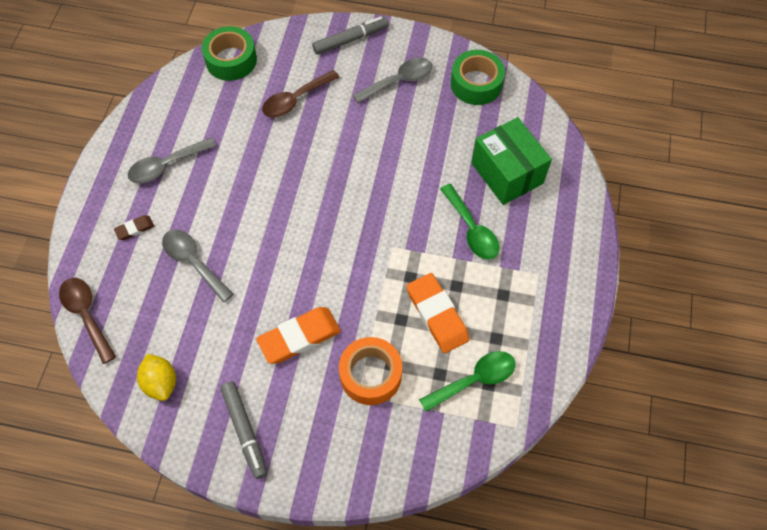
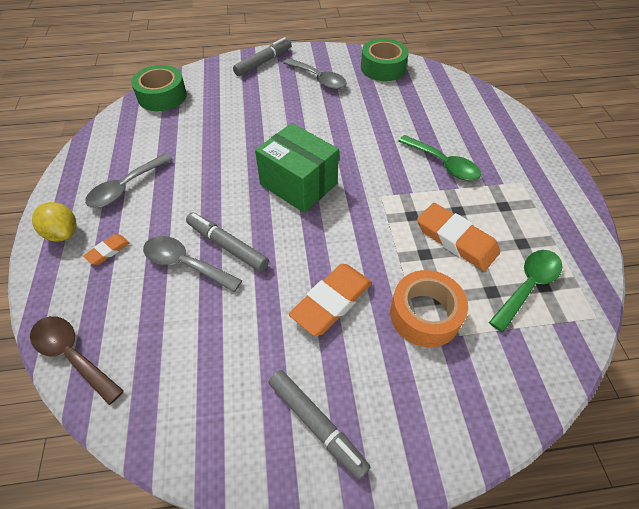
camera: 20 degrees left, 10 degrees down
(135, 229) = (108, 251): brown eraser -> orange eraser
(161, 382) = (191, 403): yellow lemon -> yellow lemon (63, 233)
(234, 255) = (227, 246): none -> grey marker
(296, 99) = (234, 110): brown spoon -> none
(398, 81) = (318, 79): grey spoon -> grey spoon turned 90 degrees clockwise
(507, 173) = (446, 118): green box -> green box (298, 184)

